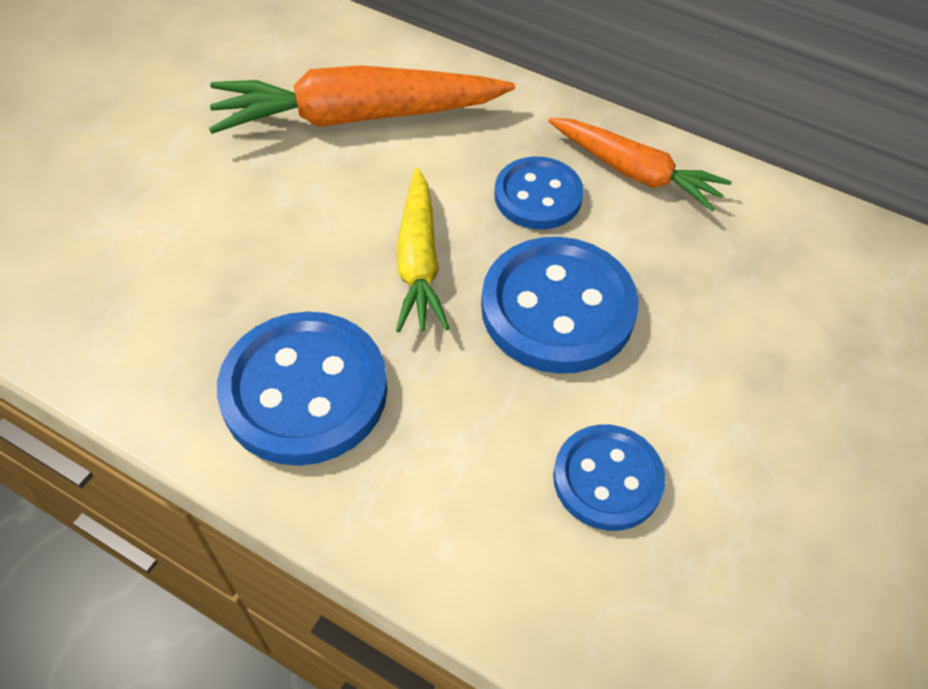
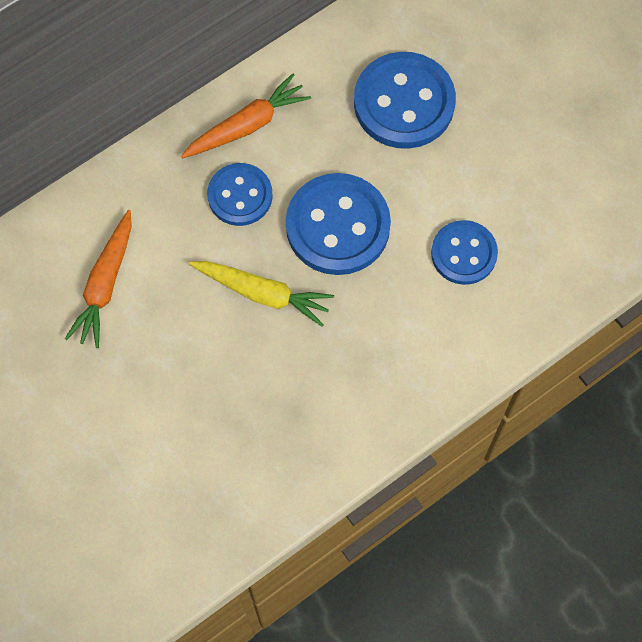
camera: 65 degrees left, 15 degrees up
(304, 391) = (335, 397): blue button -> blue button (404, 103)
(357, 117) = (105, 284): orange carrot -> orange carrot, size x0.62

